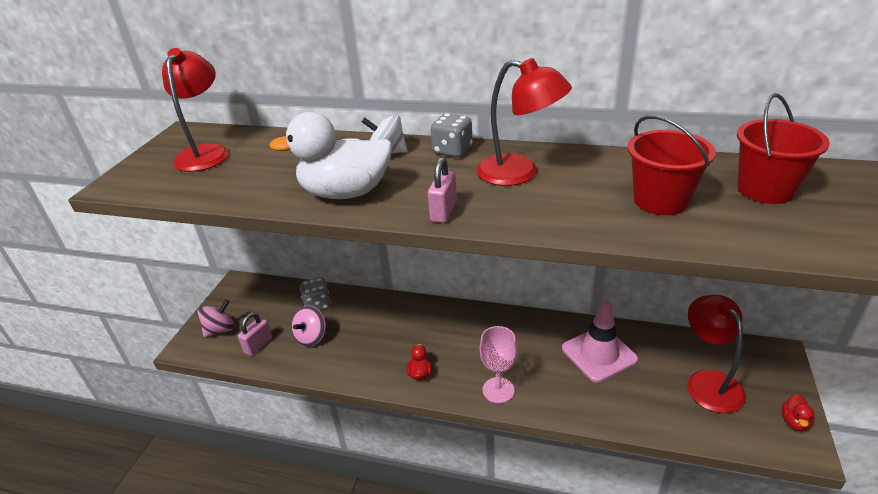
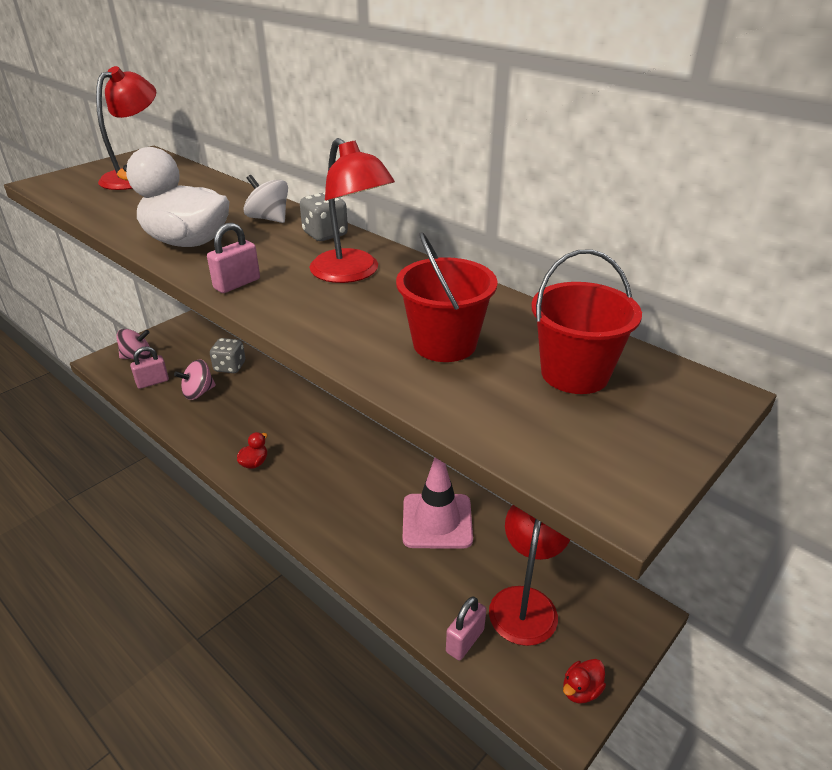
camera: 25 degrees right, 0 degrees up
(498, 390) = (306, 509): pink goblet -> none
(699, 428) = (465, 641): none -> pink padlock

